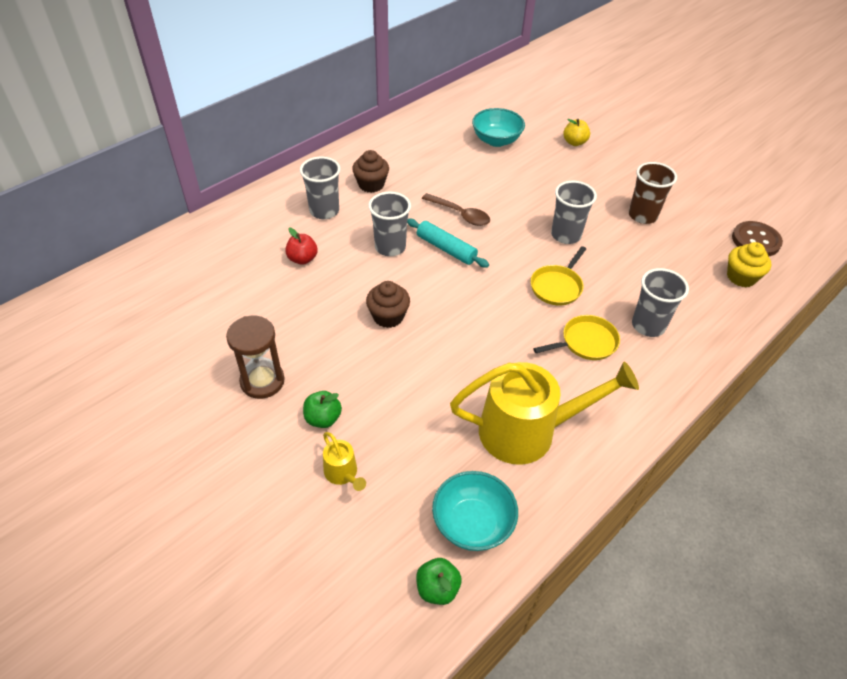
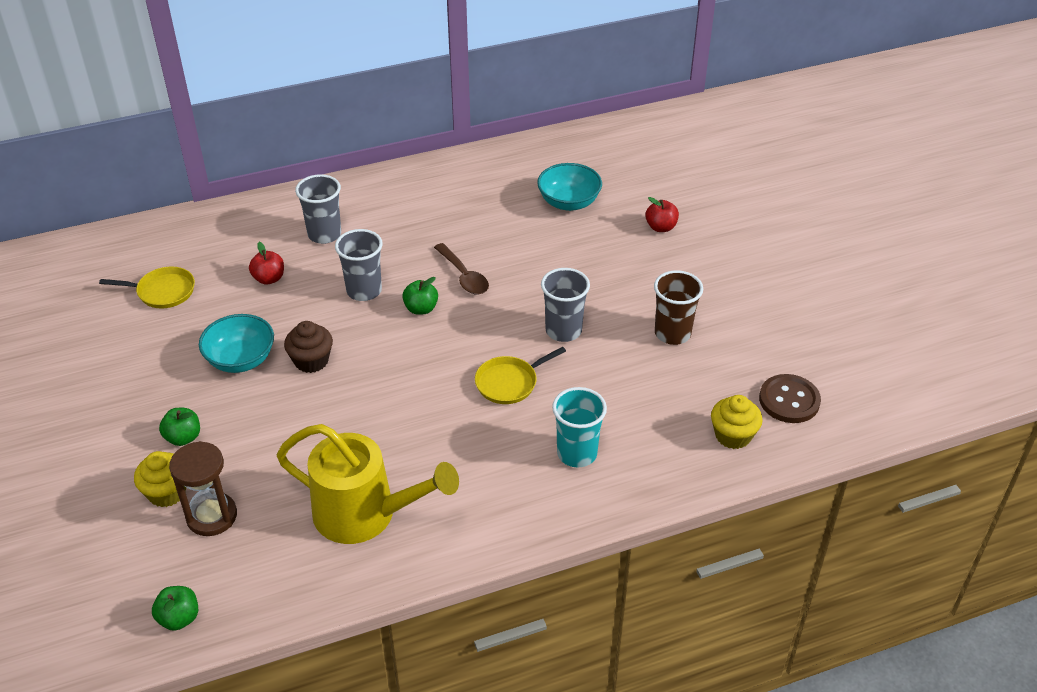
camera: 25 degrees right, 5 degrees down
(262, 381) = (153, 386): brown hourglass -> brown hourglass (212, 516)
(343, 474) = (167, 492): yellow watering can -> yellow cupcake
(371, 184) = (392, 218): brown cupcake -> none
(446, 249) = (421, 309): turquoise rolling pin -> green apple
(472, 523) = (250, 577): turquoise bowl -> turquoise bowl (241, 360)
(574, 142) = (661, 227): yellow apple -> red apple
(586, 342) = (494, 449): yellow pan -> yellow pan (163, 291)
(648, 325) = (577, 453): grey cup -> turquoise cup

